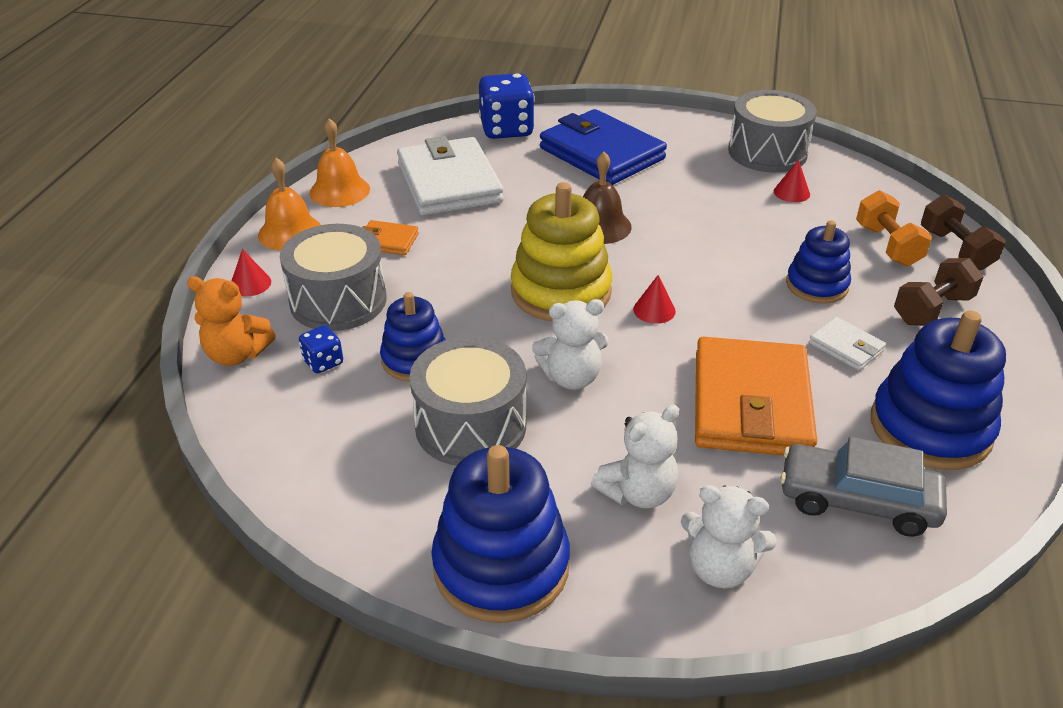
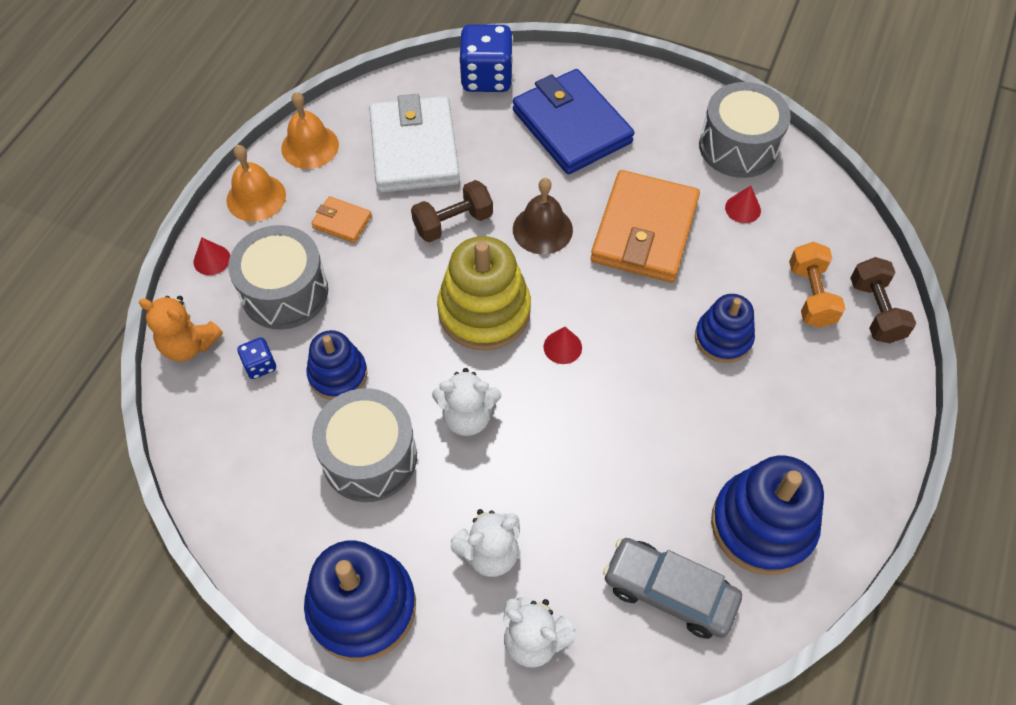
camera: 10 degrees right, 20 degrees up
(750, 404) = (614, 472): orange wallet -> orange wallet (644, 231)
(846, 347) = (722, 419): white wallet -> none
(932, 309) = (821, 385): brown dumbbell -> brown dumbbell (453, 223)

